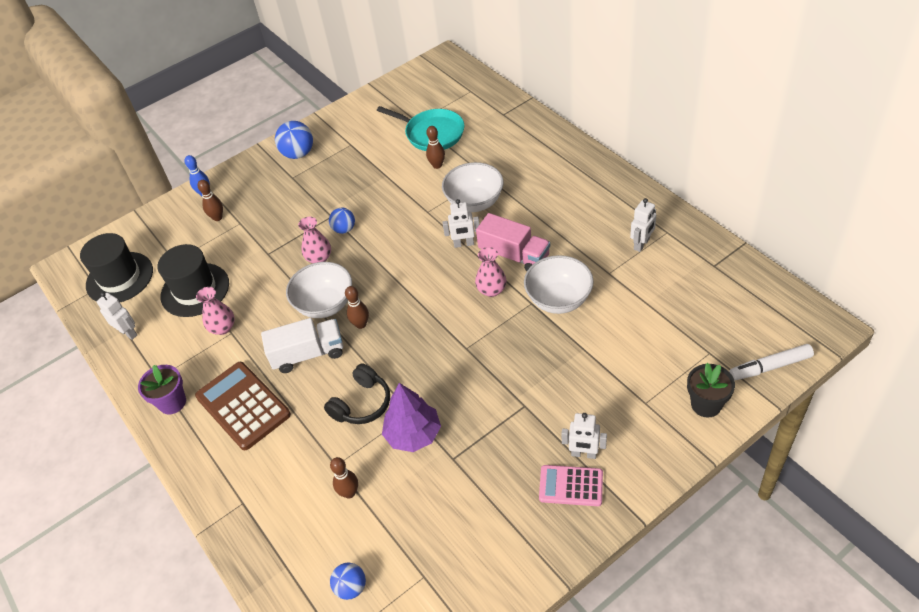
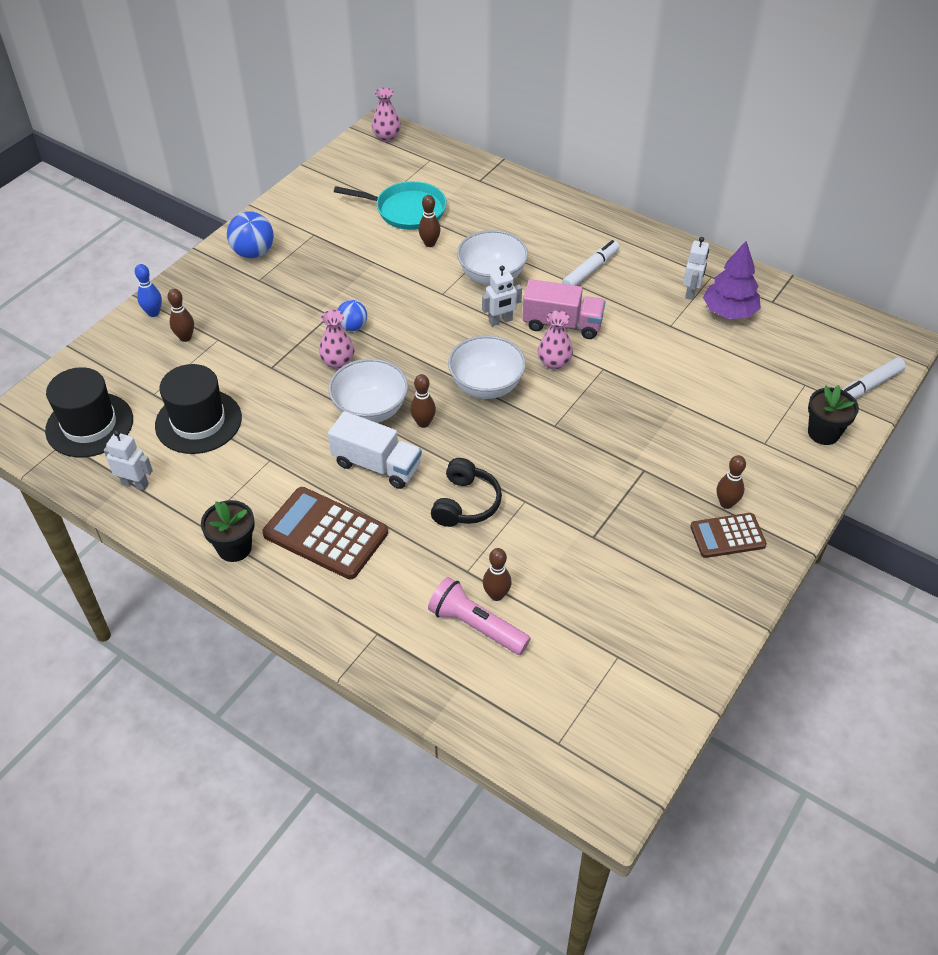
camera: 25 degrees left, 0 degrees up
(172, 402) = (234, 548): purple flower pot -> black flower pot
(223, 328) = (256, 456): pink vase -> pink vase (387, 137)
(308, 354) = (377, 465): white truck -> white truck turned 60 degrees clockwise
(321, 516) = (476, 626): none -> pink flashlight
(351, 587) = (545, 686): blue ball -> none
(413, 434) = (538, 522): purple tree -> purple tree (729, 312)
(558, 300) = (631, 360): white bowl -> white bowl (486, 386)
(561, 210) = (590, 270): none -> white marker
(571, 486) = (727, 536): pink calculator -> brown calculator
(584, 454) = (726, 503): white robot -> brown bowling pin

